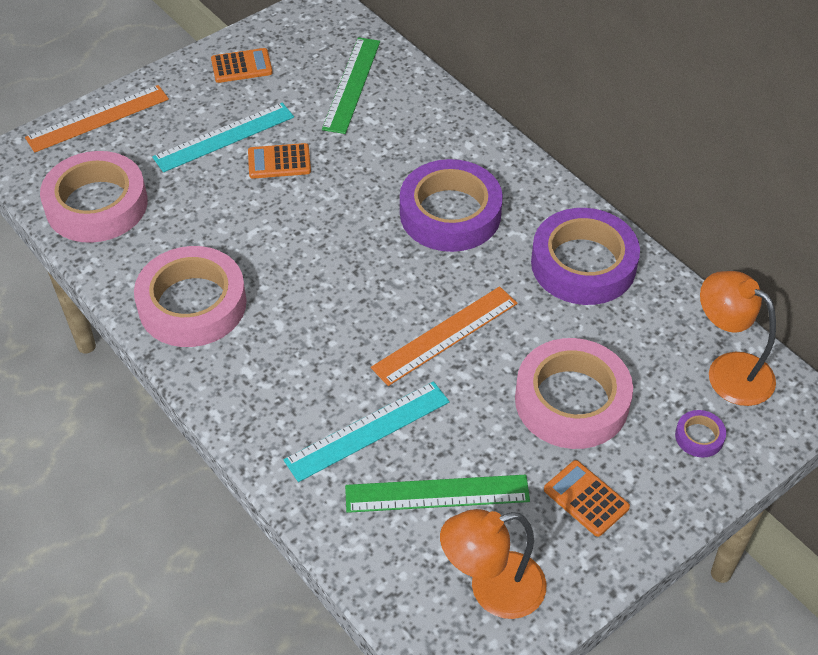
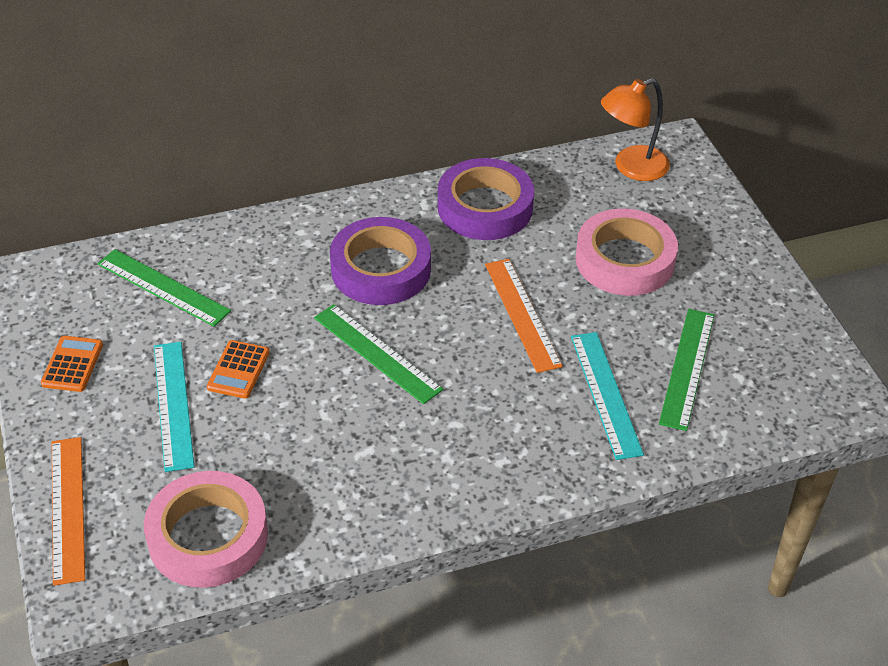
camera: 70 degrees left, 5 degrees down
(192, 304) = (396, 484): pink tape -> none
(341, 244) = (377, 353): none -> green ruler
(492, 590) = (788, 362): orange lamp -> none
(586, 498) = (721, 283): orange calculator -> none
(699, 436) = (686, 204): purple tape -> none

